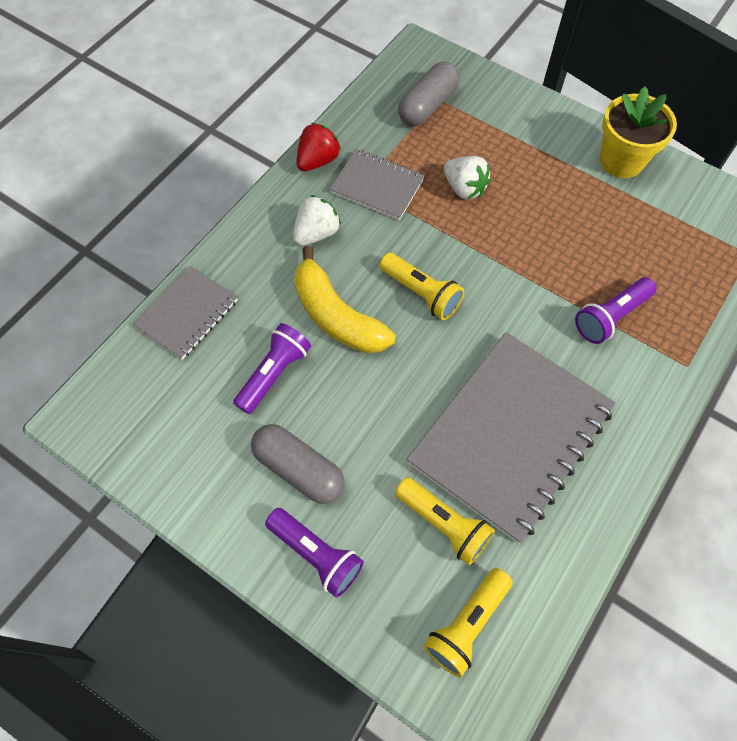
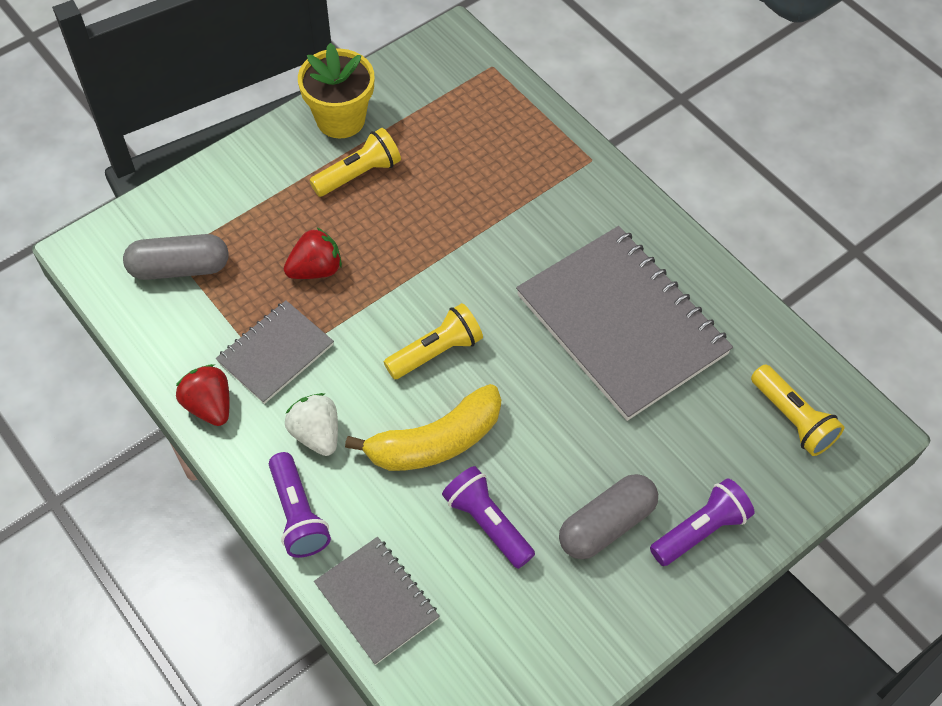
camera: 75 degrees left, 5 degrees down
(427, 106) = (179, 268): grey capsule -> grey capsule turned 60 degrees counterclockwise
(443, 524) = (695, 409): yellow flashlight -> yellow flashlight (358, 174)
(464, 188) = (315, 269): white strawberry -> red strawberry
(610, 317) = (521, 198): purple flashlight -> purple flashlight (298, 514)

